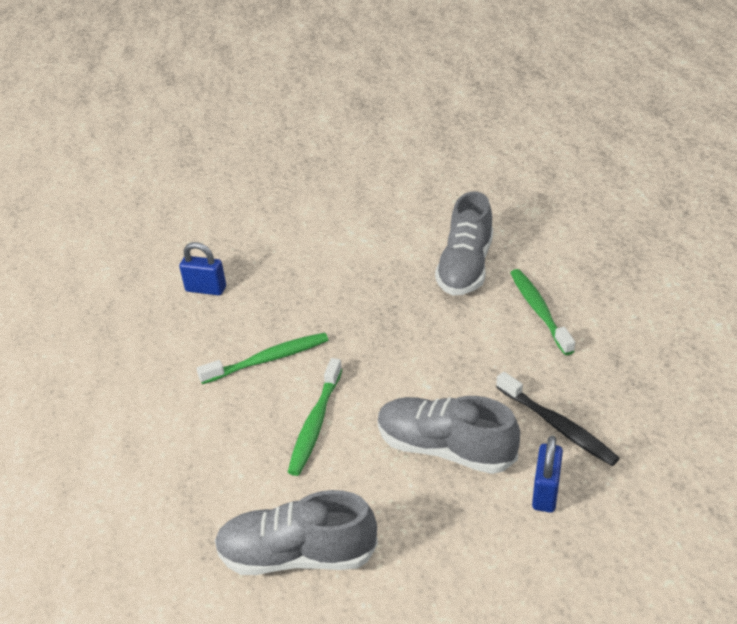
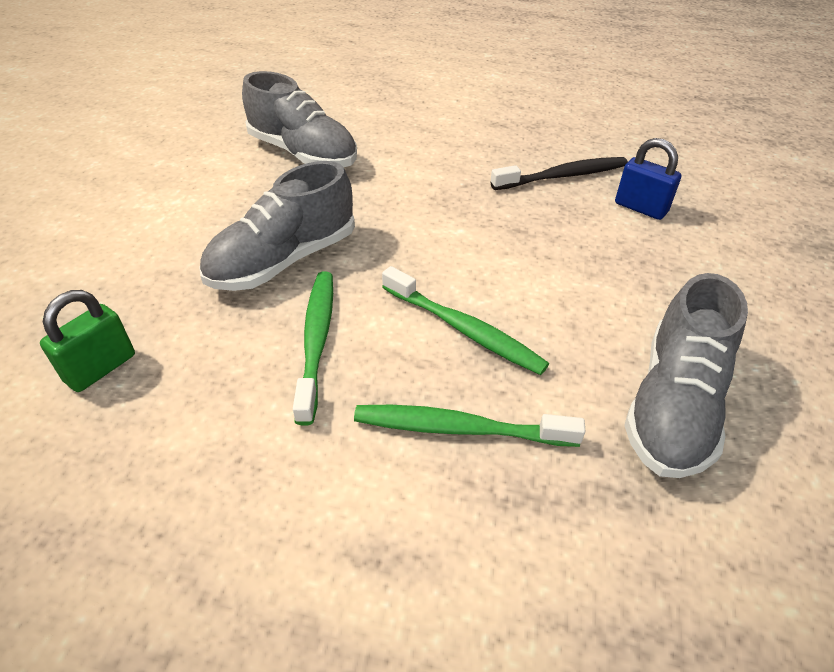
camera: 70 degrees left, 5 degrees up
(206, 289) = (101, 368): blue padlock -> green padlock
(445, 448) = (558, 246): grey shoe -> grey shoe (283, 260)
(539, 311) = (407, 137): green toothbrush -> green toothbrush (460, 429)

